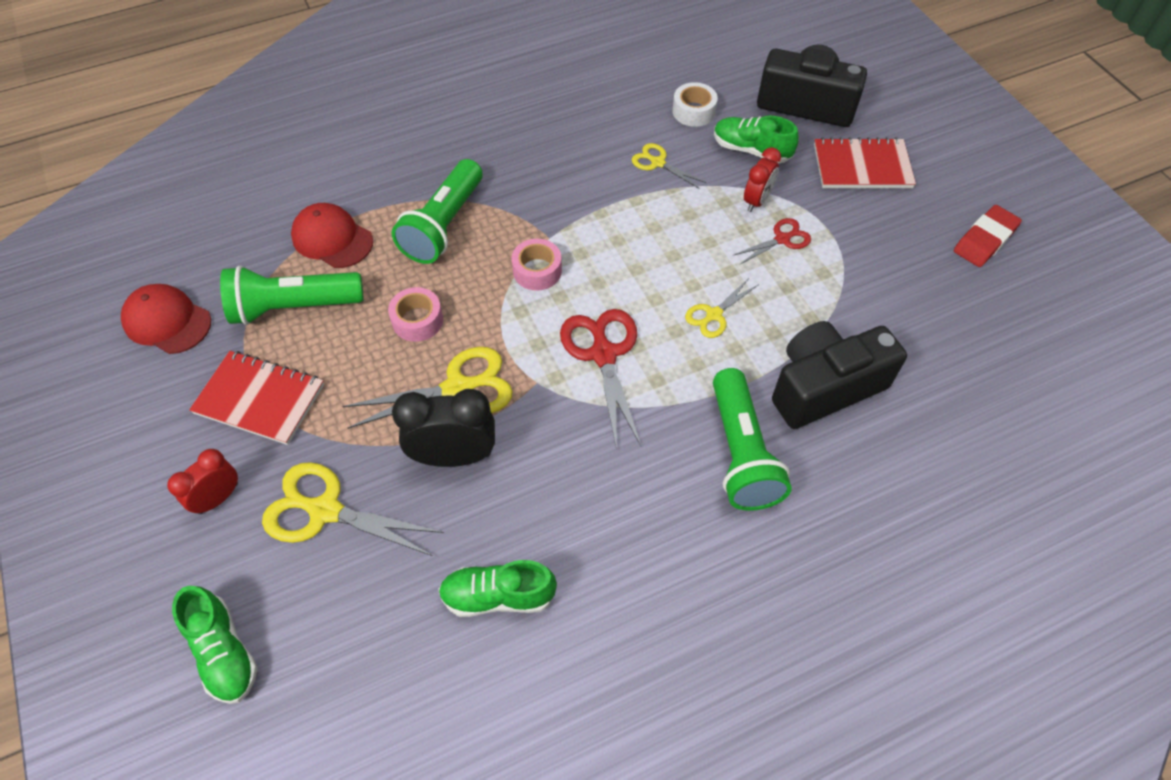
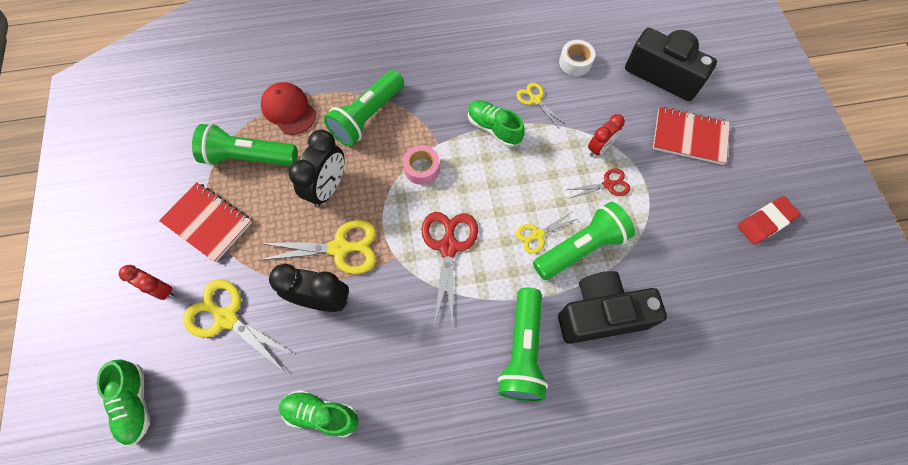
camera: 15 degrees right, 10 degrees up
(167, 321) = (164, 148): red cap -> none
(218, 498) = (162, 290): red clock -> red clock turned 120 degrees counterclockwise
(417, 320) = (328, 188): pink tape -> black clock
(751, 150) = (608, 104): green shoe -> green shoe (493, 128)
(773, 317) = (581, 248): none -> green flashlight

